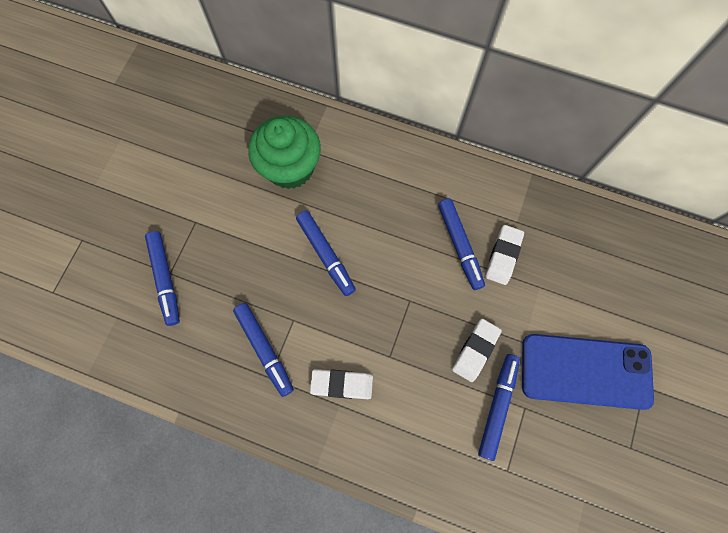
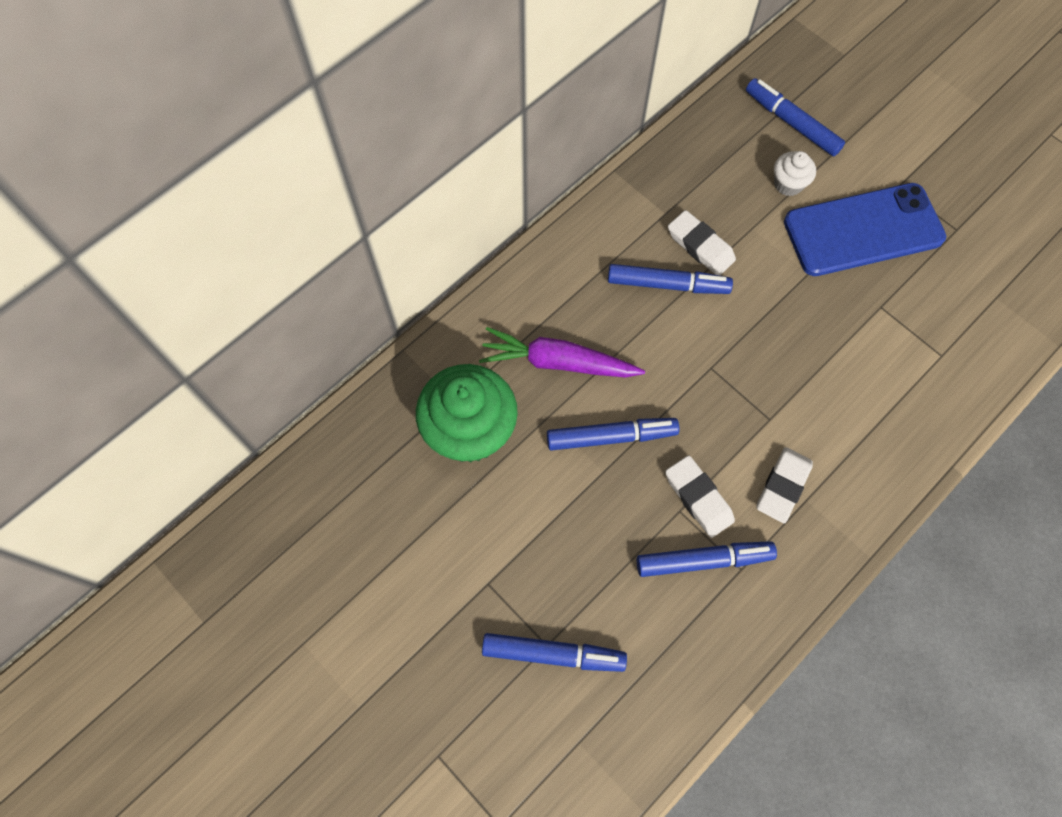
camera: 65 degrees left, 5 degrees down
(363, 199) = (558, 362): none -> purple carrot
(475, 350) = (798, 325): white eraser -> white eraser (698, 498)
(497, 406) = (869, 332): blue marker -> blue marker (791, 123)
(585, 371) = (863, 230): blue phone -> blue phone turned 45 degrees clockwise
(594, 299) = (788, 184): none -> white cupcake

